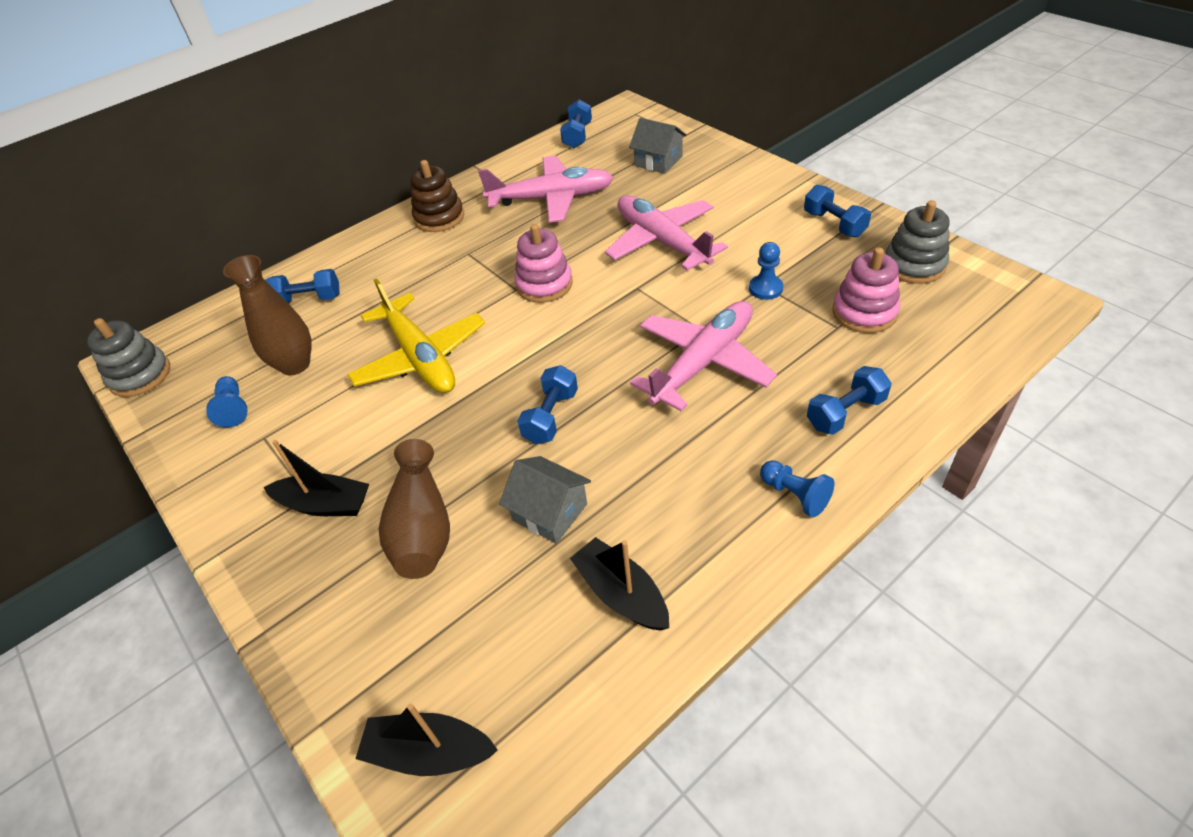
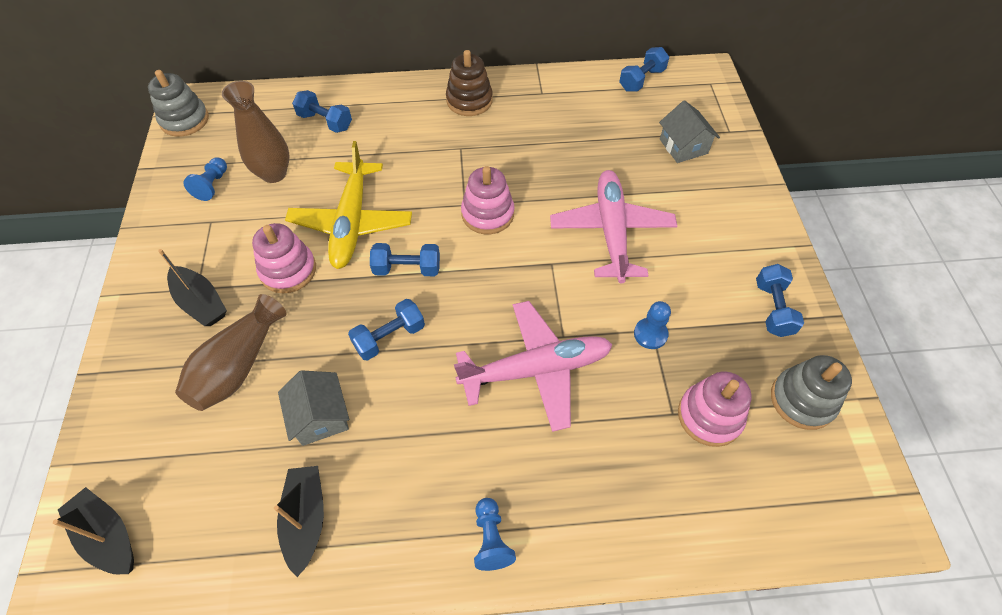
camera: 30 degrees right, 10 degrees up
(394, 427) = (288, 270): none -> pink stacking toy
(551, 199) = (564, 133): pink plane -> none
(845, 412) = (599, 498): blue dumbbell -> blue dumbbell (407, 268)

